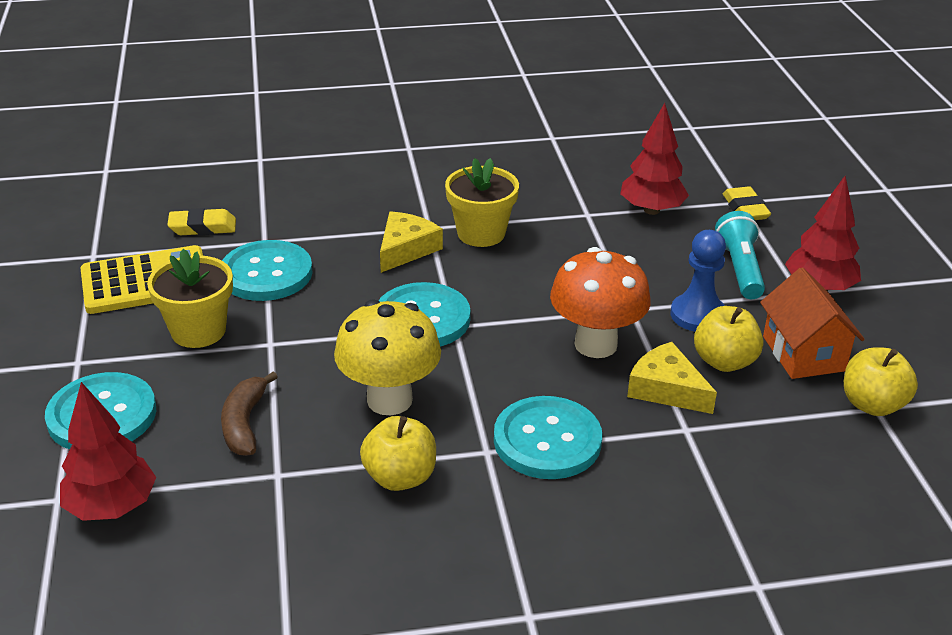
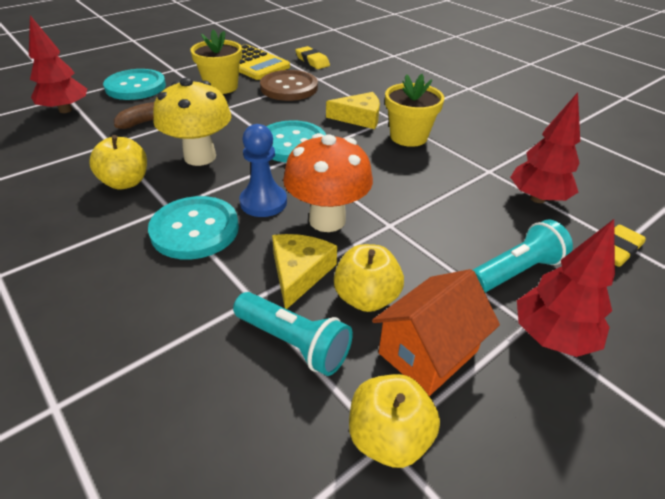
camera: 60 degrees right, 5 degrees up
(266, 273) = (289, 87): turquoise button -> brown button
(697, 315) = (418, 263): blue pawn -> blue pawn (263, 202)
(756, 421) = (294, 343): none -> turquoise flashlight

